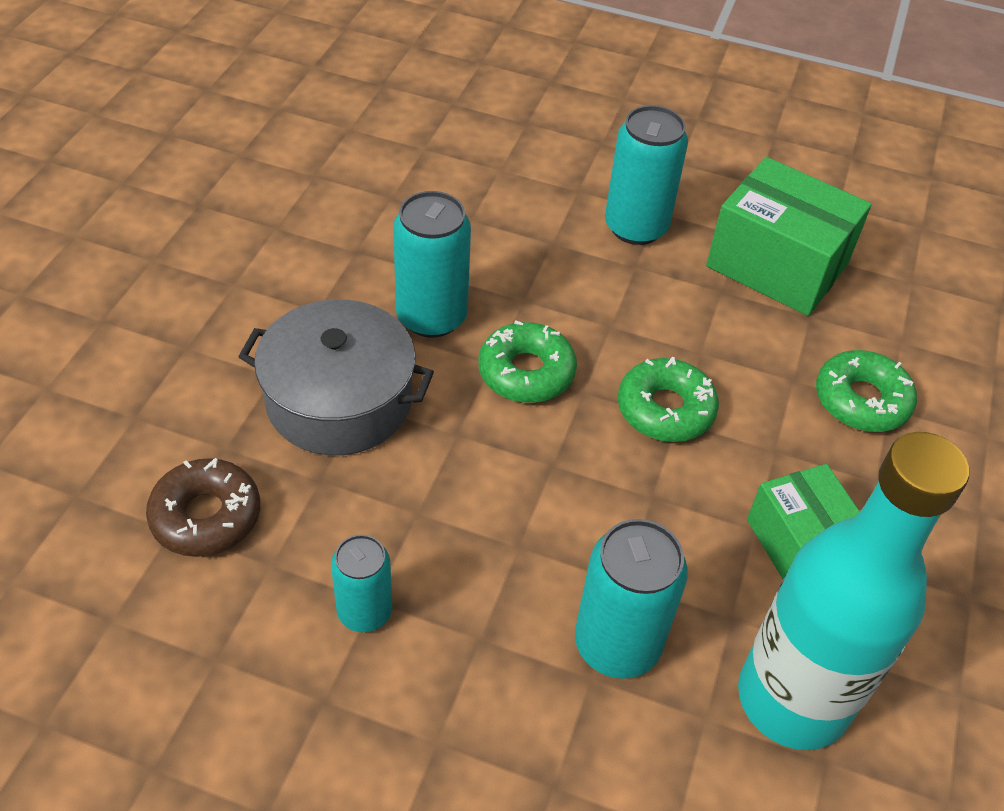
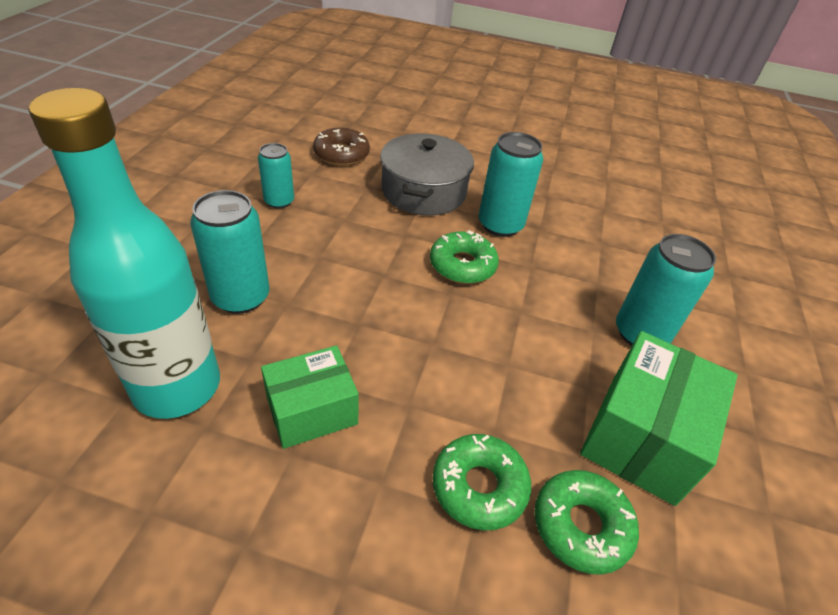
camera: 85 degrees right, 5 degrees down
(665, 409) = (442, 337): green donut -> green donut (581, 525)

